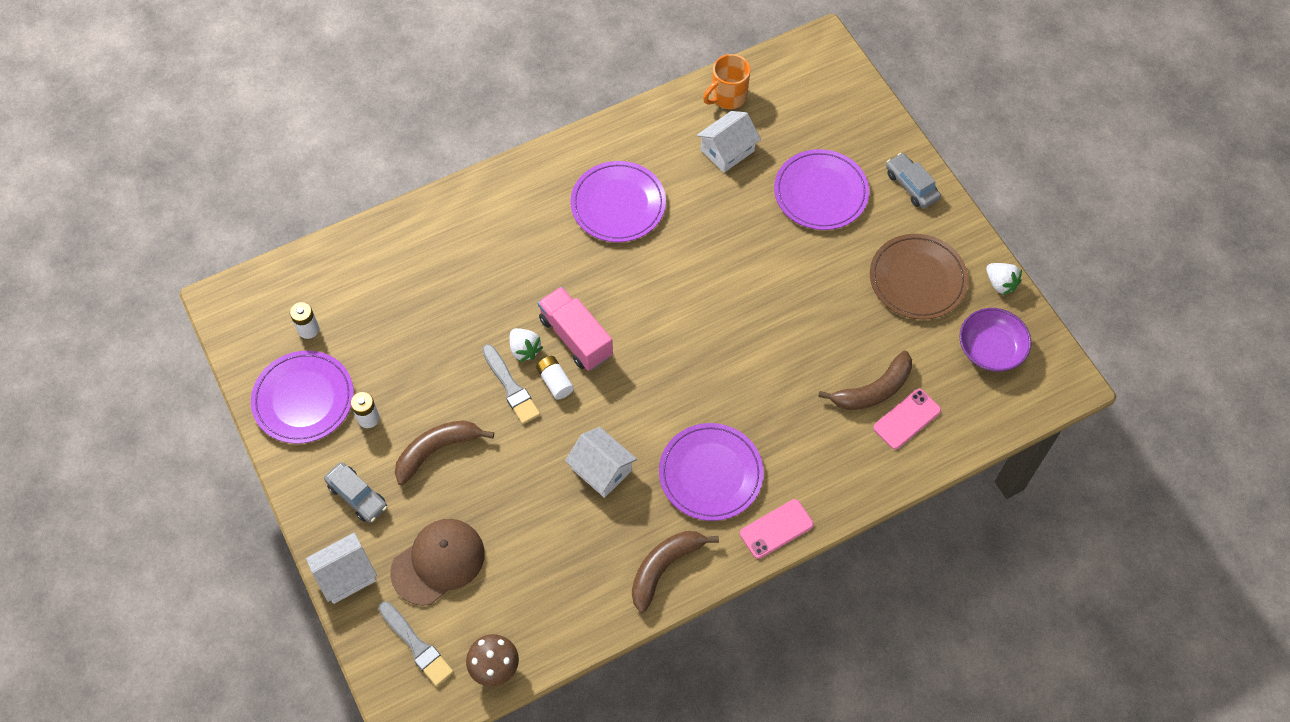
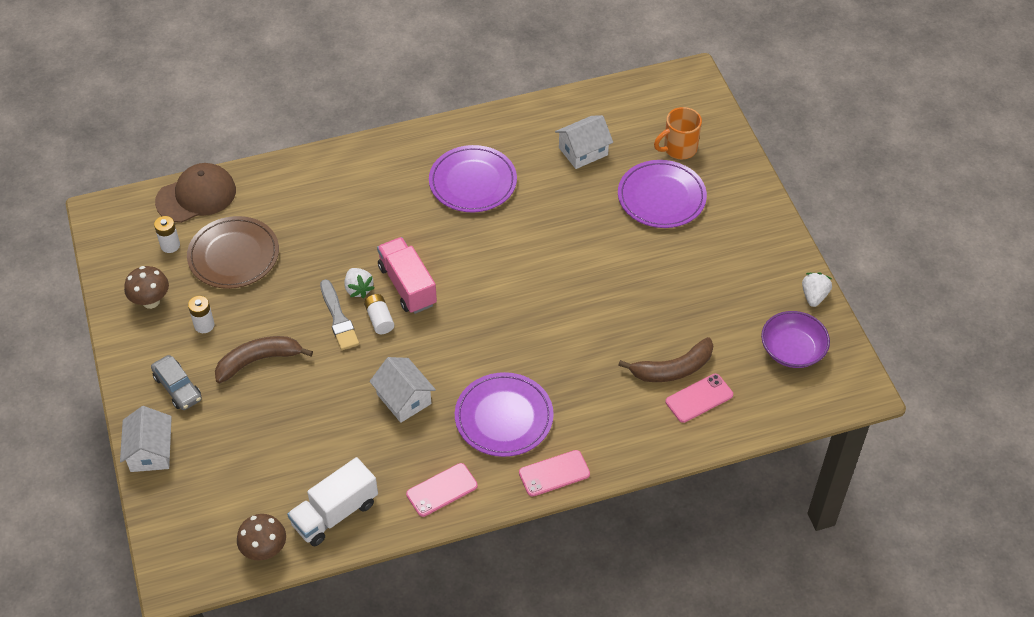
camera: 10 degrees right, 10 degrees down
(303, 399) = (151, 301): purple plate -> brown mushroom
(346, 575) = (150, 451): white house -> white house turned 75 degrees counterclockwise
(417, 646) = (198, 521): grey brush -> none
(438, 562) = (236, 454): brown cap -> brown cap (196, 196)
(559, 613) = (335, 513): none -> white truck
(664, 567) = (442, 490): brown banana -> pink phone
(727, 97) = (594, 108): orange mug -> orange mug (679, 148)
(911, 185) = (748, 203): grey car -> none
(917, 279) = (736, 281): brown plate -> brown plate (234, 255)
(1000, 283) = (814, 296): white strawberry -> white strawberry turned 135 degrees counterclockwise

